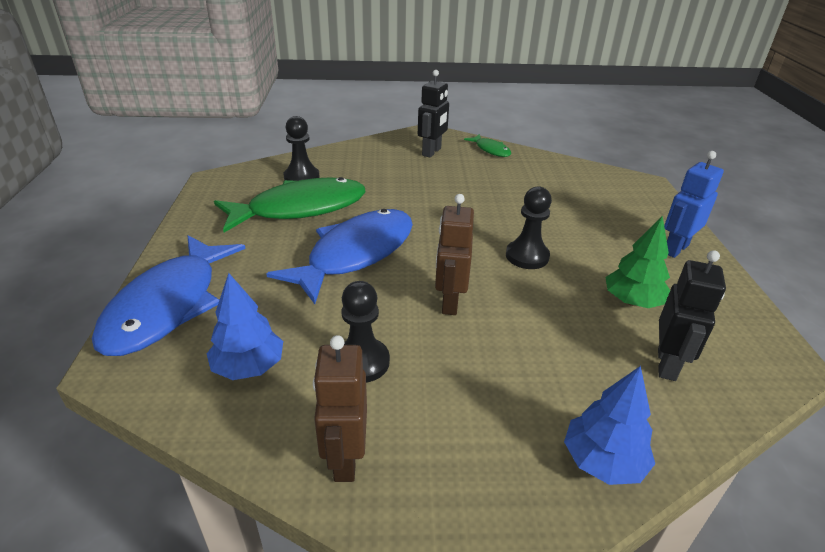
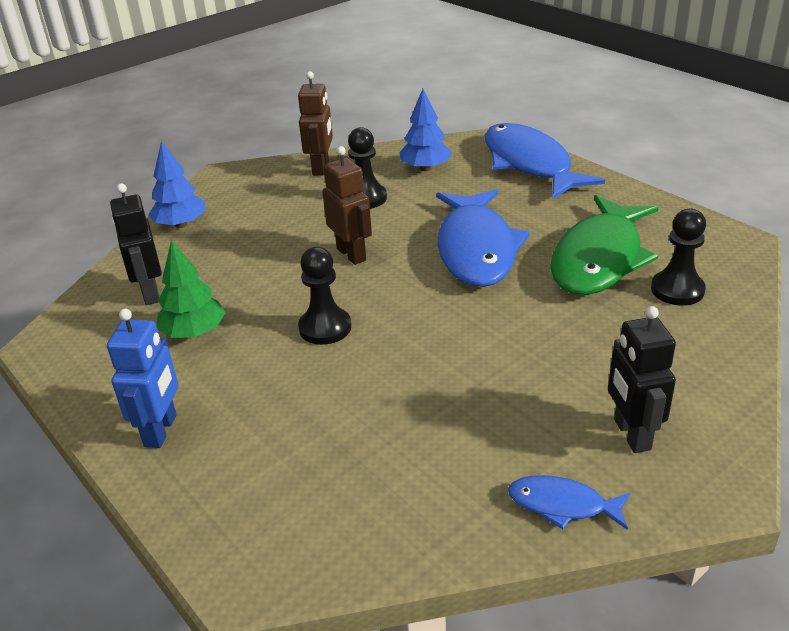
camera: 145 degrees right, 0 degrees up
(345, 459) = (321, 168): brown robot -> brown robot turned 45 degrees clockwise
(491, 150) = (562, 505): green fish -> blue fish

